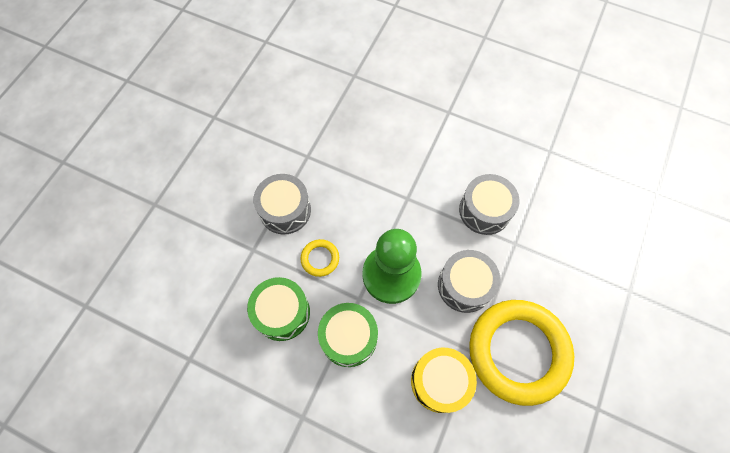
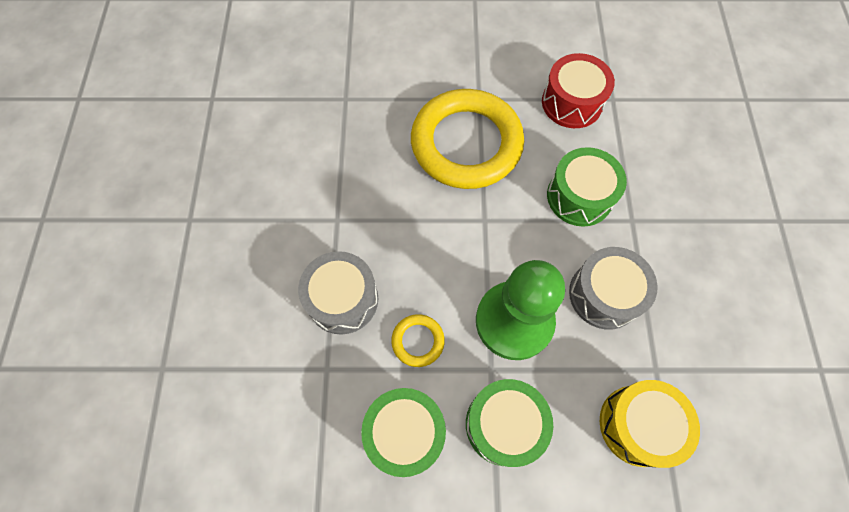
camera: 25 degrees left, 0 degrees up
(484, 210) = (579, 196): grey drum -> green drum
(516, 141) = (572, 103): none -> red drum
(518, 352) = (703, 345): yellow ring -> yellow ring (466, 143)

